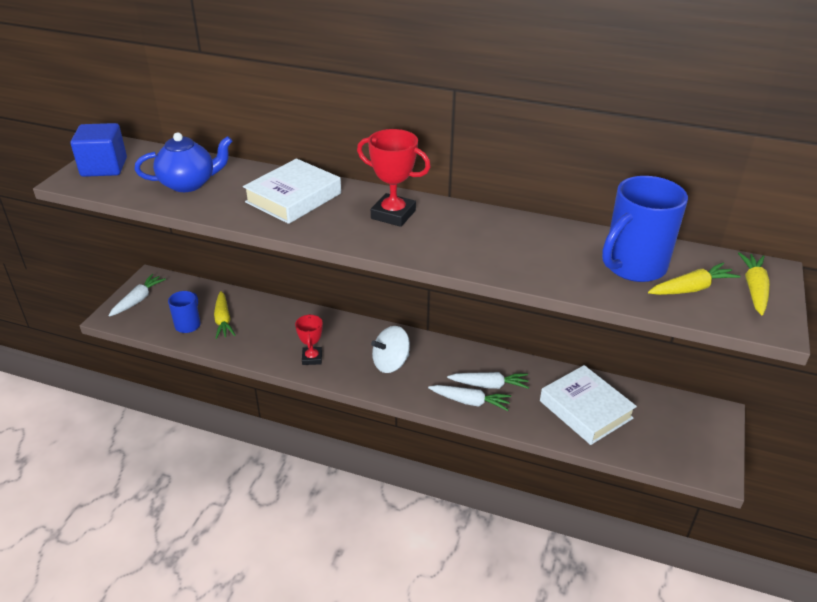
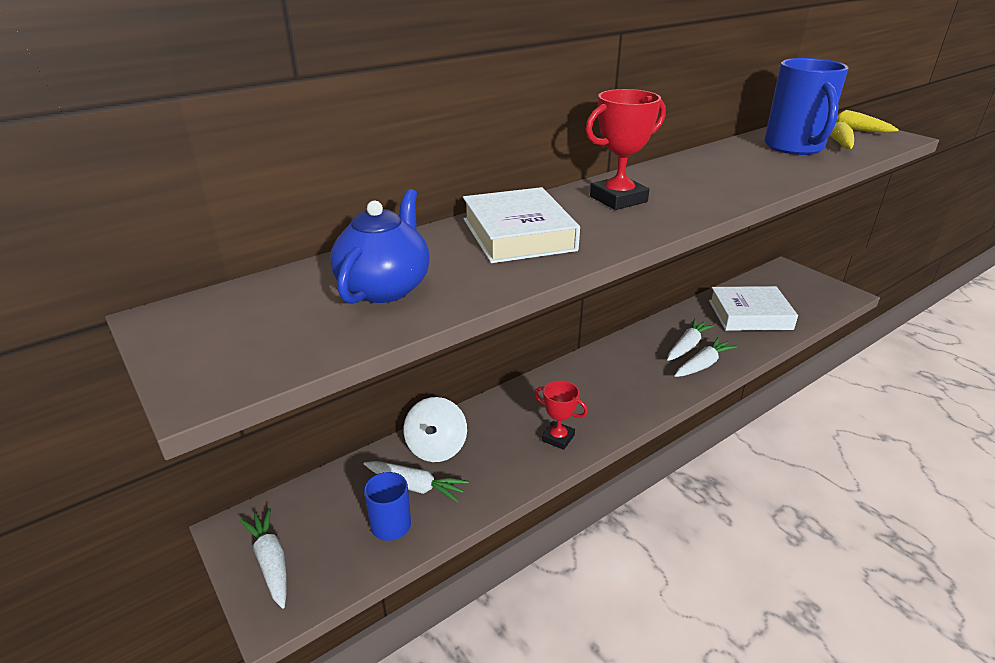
camera: 55 degrees left, 5 degrees down
(104, 167) = (215, 344): blue cube -> none
(223, 320) = (415, 486): yellow carrot -> white carrot
(391, 363) = (611, 388): white spinning top -> white spinning top (436, 448)

